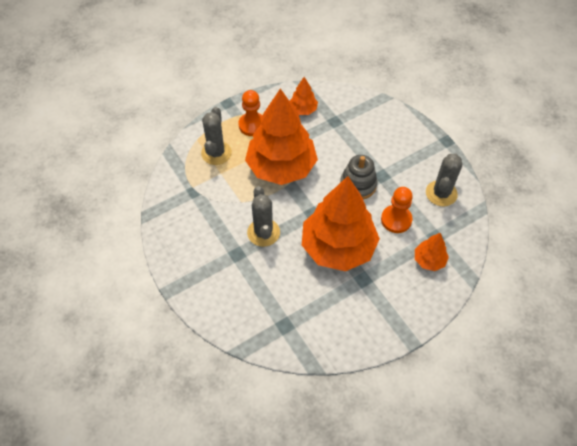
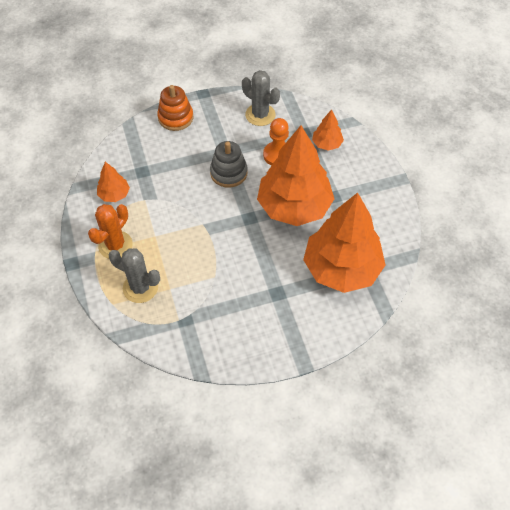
camera: 75 degrees left, 0 degrees up
(252, 125) = (115, 245): orange pawn -> orange cactus
(263, 232) = (259, 264): grey cactus -> none
(281, 167) = (183, 231): orange tree -> orange tree (341, 268)
(406, 128) = (175, 118): none -> orange stacking toy

